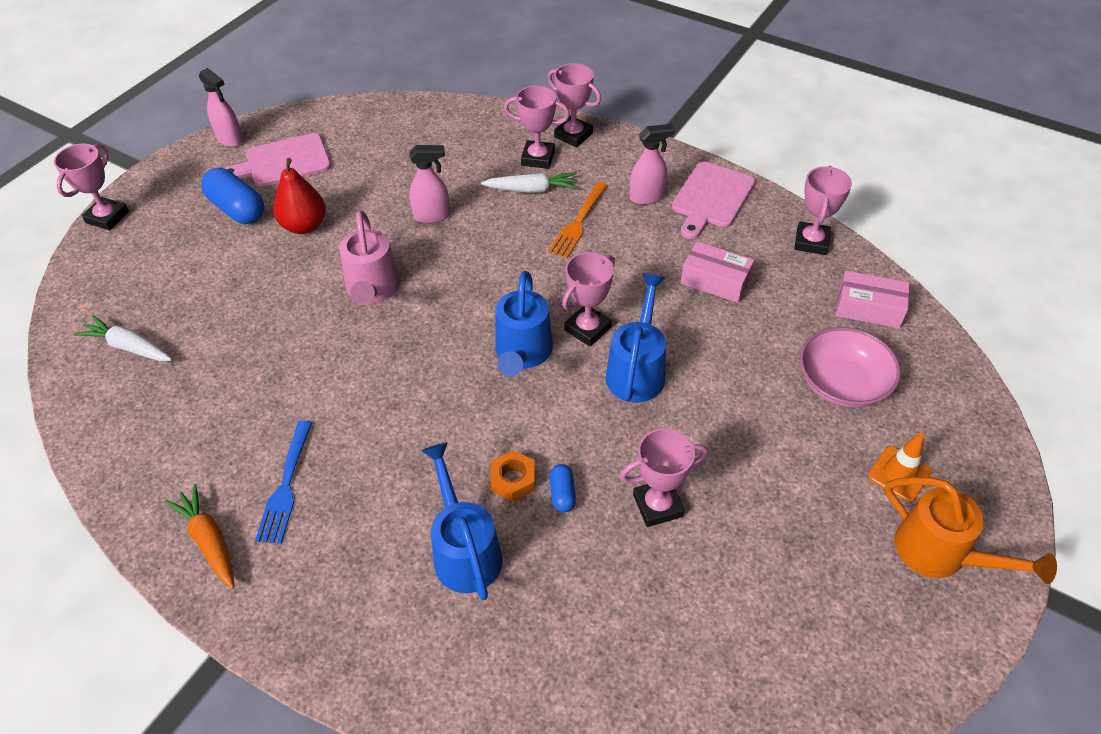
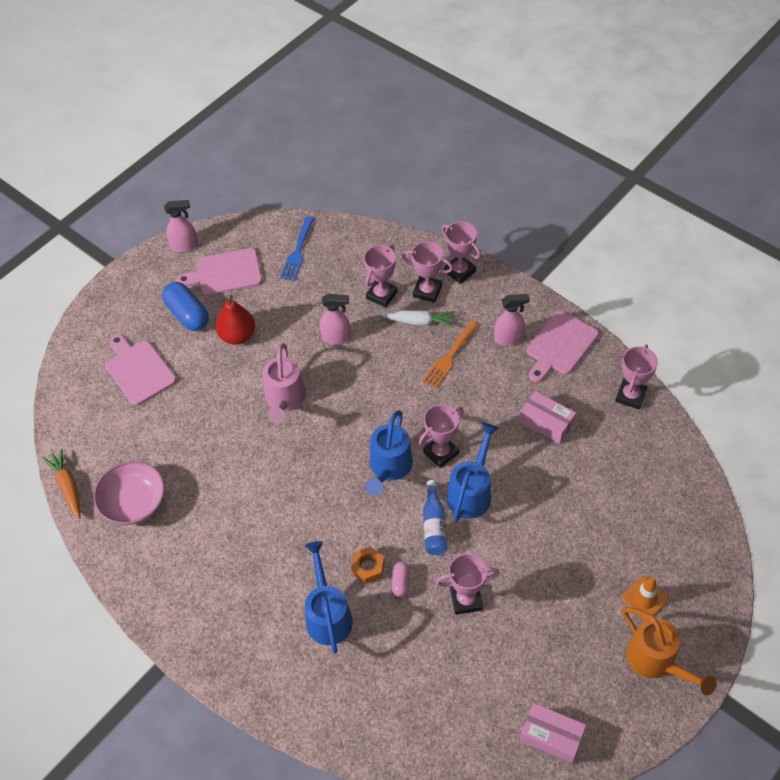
camera: 10 degrees right, 5 degrees up
(107, 217) = (89, 311): pink trophy -> pink trophy (382, 295)
(129, 347) = (105, 427): white carrot -> none
(174, 276) = (138, 370): none -> pink cutting board
(209, 541) = (157, 585): orange carrot -> orange carrot (67, 487)
(230, 139) = (185, 246): pink spray bottle -> pink spray bottle turned 60 degrees counterclockwise
(285, 486) = (210, 551): blue fork -> blue fork (297, 251)
(562, 494) = (401, 582): blue capsule -> pink capsule
(595, 416) = (434, 525): none -> blue bottle
(842, 384) = (622, 522): pink bowl -> pink bowl (134, 503)
(868, 308) = (659, 461): pink box -> pink box (551, 736)

